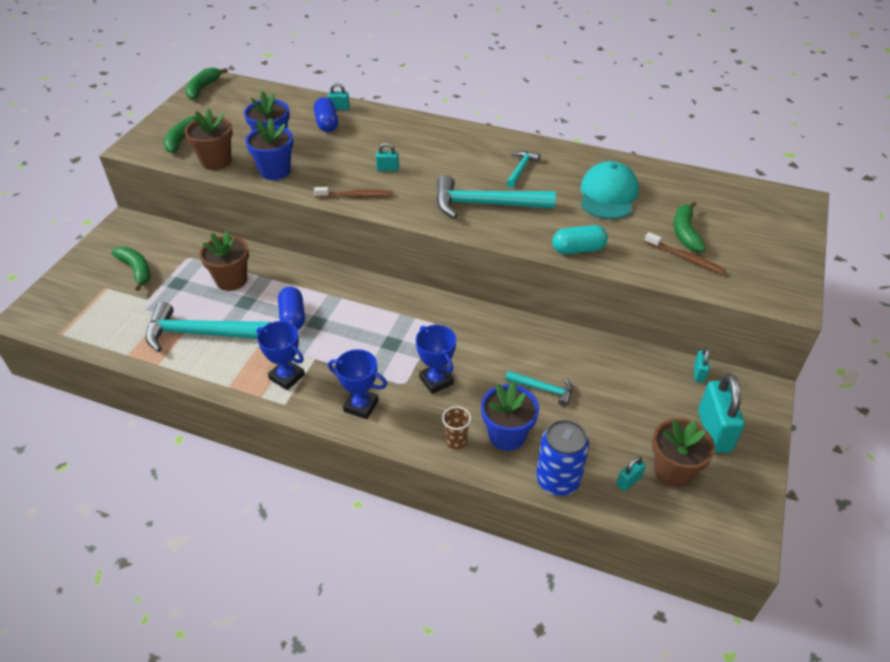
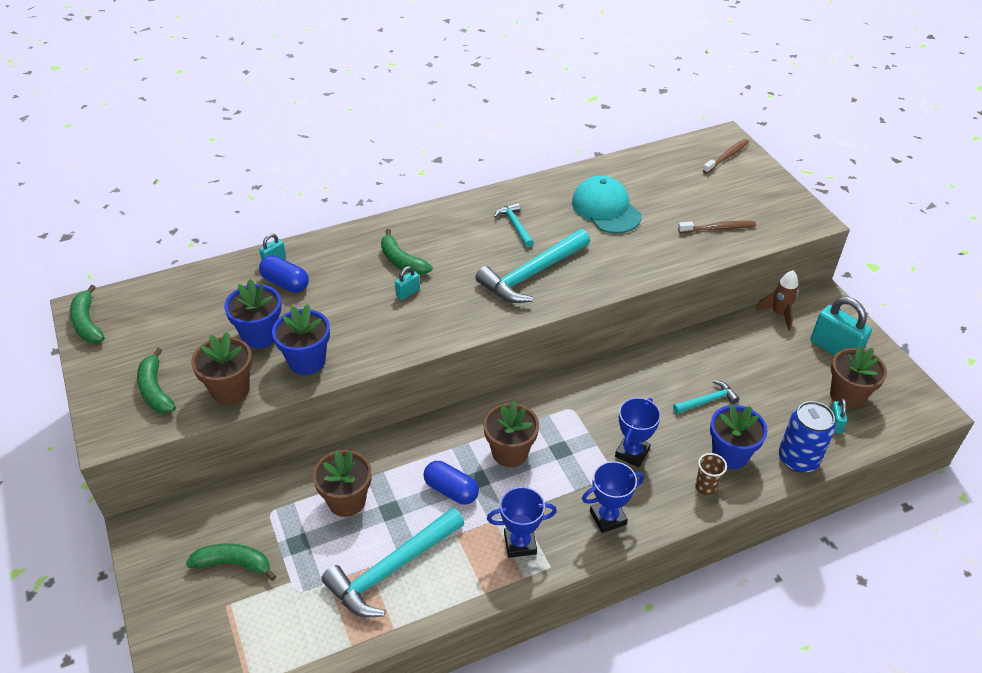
camera: 45 degrees left, 0 degrees up
(356, 196) = (417, 336): brown toothbrush -> brown toothbrush (726, 157)
(358, 321) = (510, 452): none -> brown flower pot
(436, 380) = (632, 453): blue trophy -> blue trophy turned 75 degrees counterclockwise
(578, 249) = (646, 268): turquoise capsule -> none
(685, 233) = (693, 208): green banana -> green banana (402, 261)
(699, 373) = (779, 314): turquoise padlock -> brown rocket

